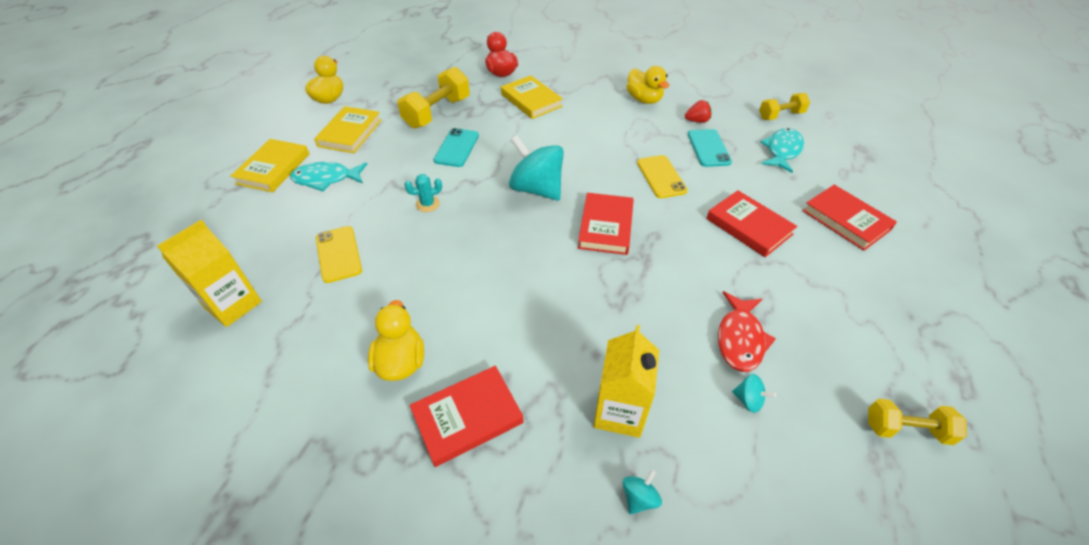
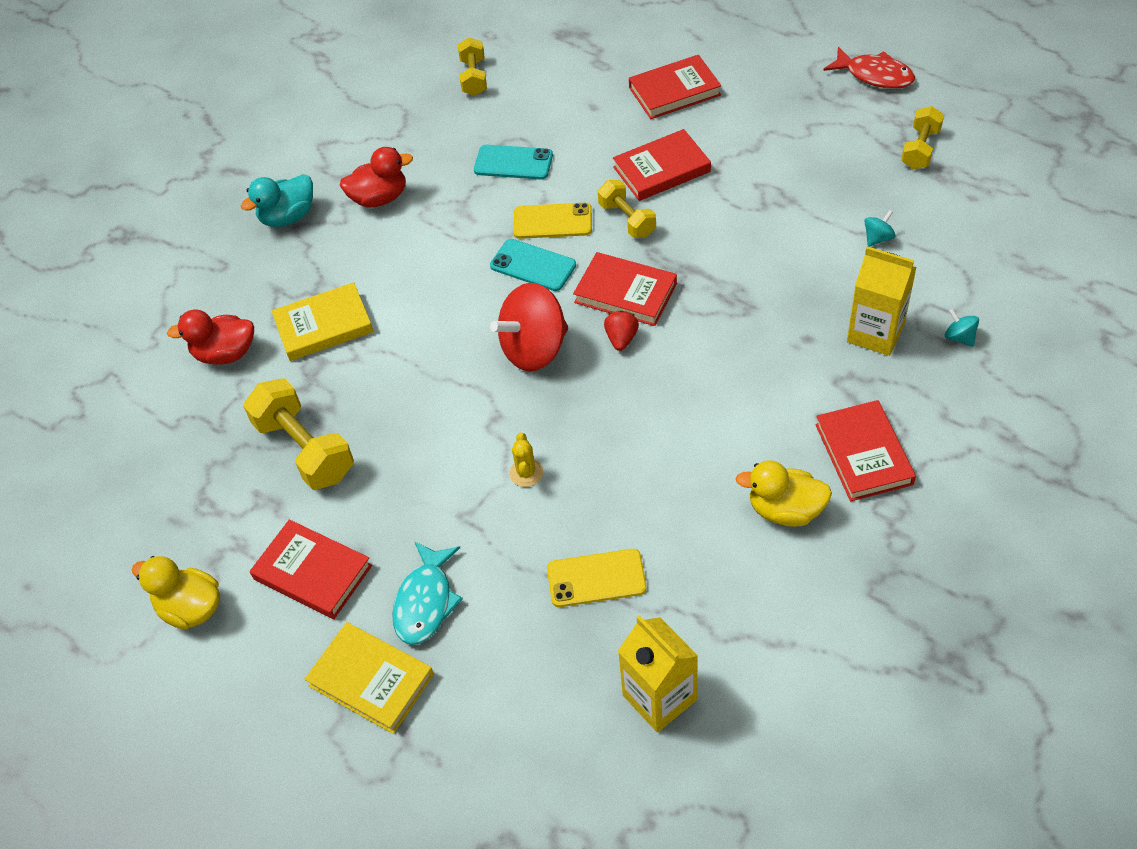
camera: 70 degrees left, 5 degrees up
(350, 133) = (312, 572): yellow book -> red book
(427, 204) = (526, 473): turquoise cactus -> yellow cactus
(457, 148) = (409, 430): turquoise phone -> turquoise phone (533, 265)
(537, 189) = (534, 349): turquoise spinning top -> red spinning top
(612, 71) = (288, 217): none -> turquoise duck
(644, 99) = (379, 198): yellow duck -> red duck
(682, 215) = (627, 219): none -> yellow dumbbell
(697, 121) = (452, 157): red strawberry -> red strawberry (621, 339)
(740, 338) = (810, 223): red fish -> red fish (874, 75)
(782, 151) = (543, 99): turquoise fish -> none

